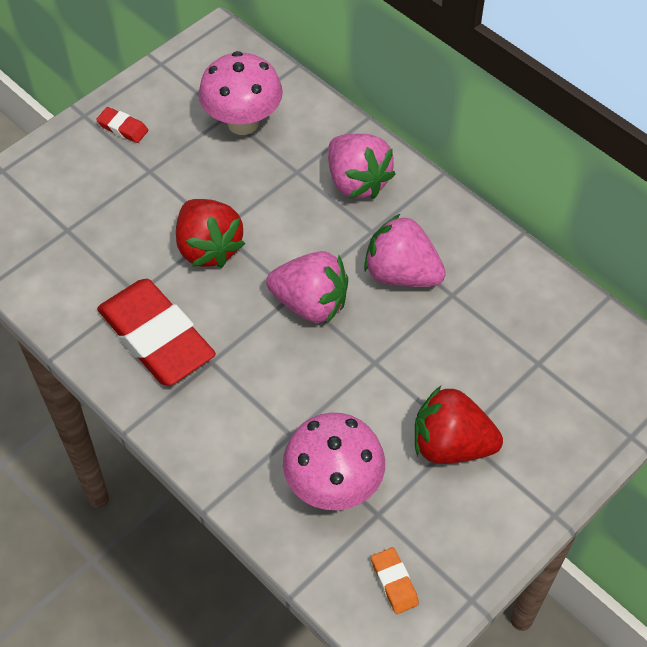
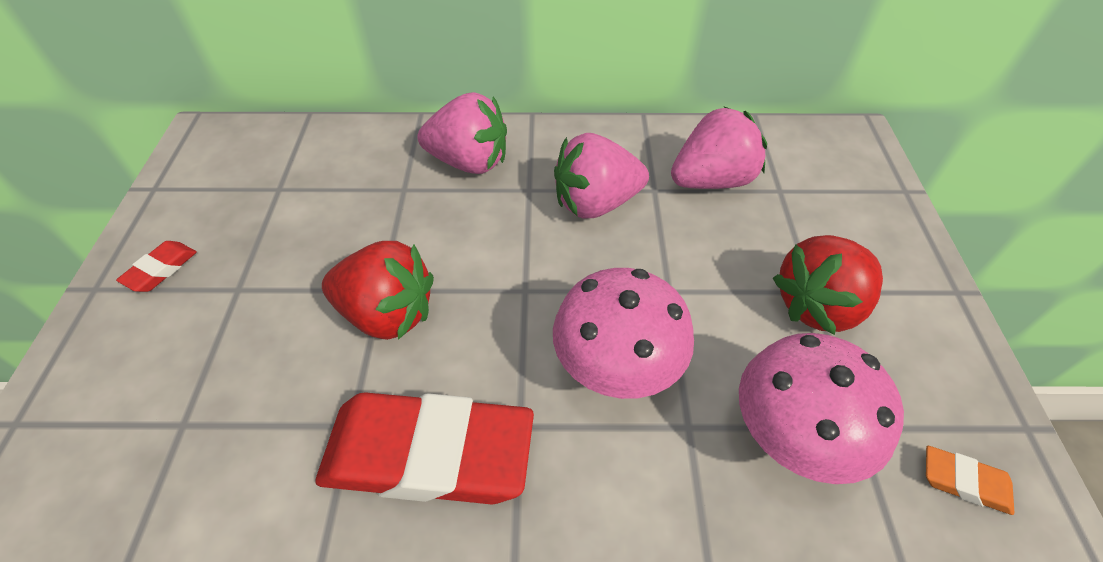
camera: 45 degrees left, 5 degrees down
(123, 128) = (161, 269): red eraser -> red eraser turned 45 degrees counterclockwise
(243, 123) = (303, 184): pink mushroom -> pink mushroom (616, 371)
(310, 304) = (550, 286): pink strawberry -> pink strawberry (712, 180)

